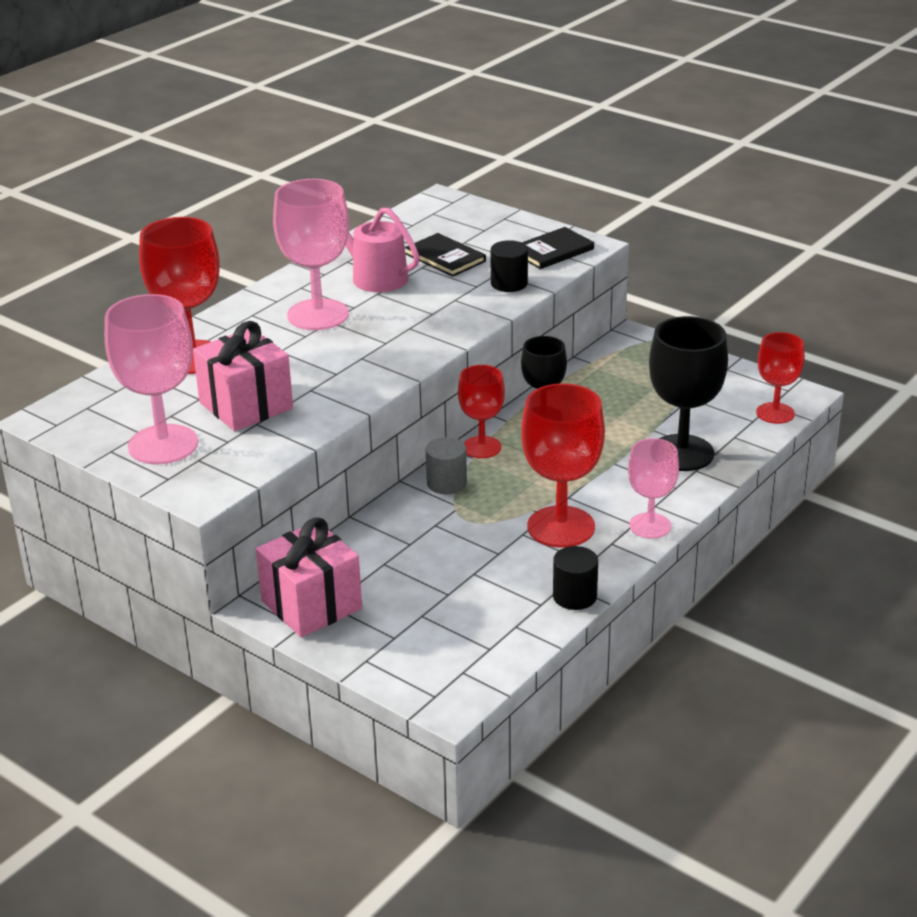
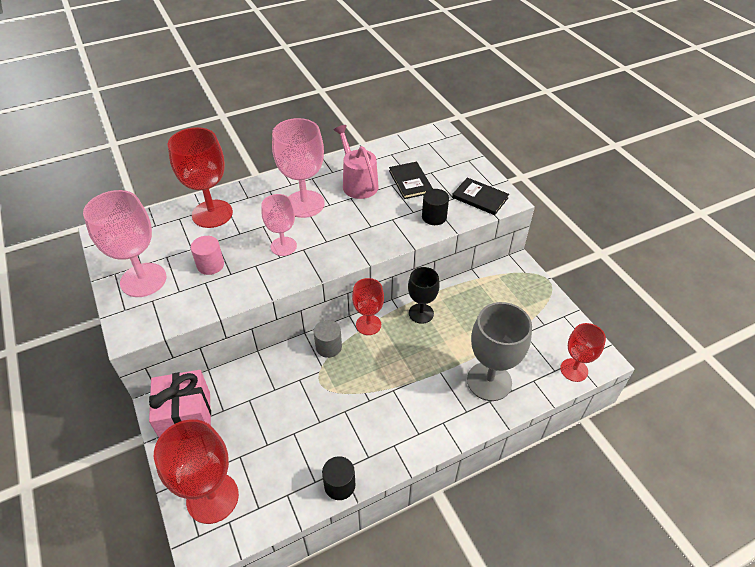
camera: 25 degrees right, 15 degrees up
(246, 405) = (210, 265): pink gift -> pink cylinder
(552, 251) = (480, 198): black book -> black book turned 45 degrees clockwise
(561, 527) = (371, 416): red goblet -> red goblet (212, 498)
(650, 526) = (428, 440): pink goblet -> pink goblet (283, 246)
(682, 453) = (489, 381): black goblet -> grey goblet

